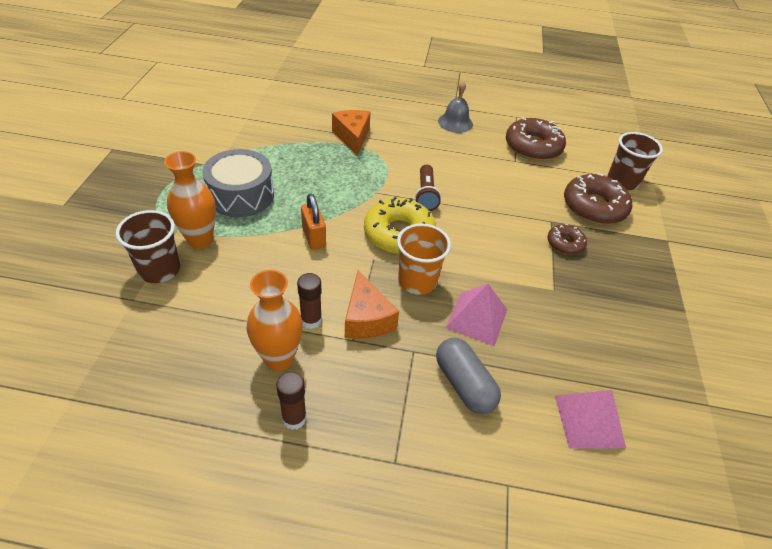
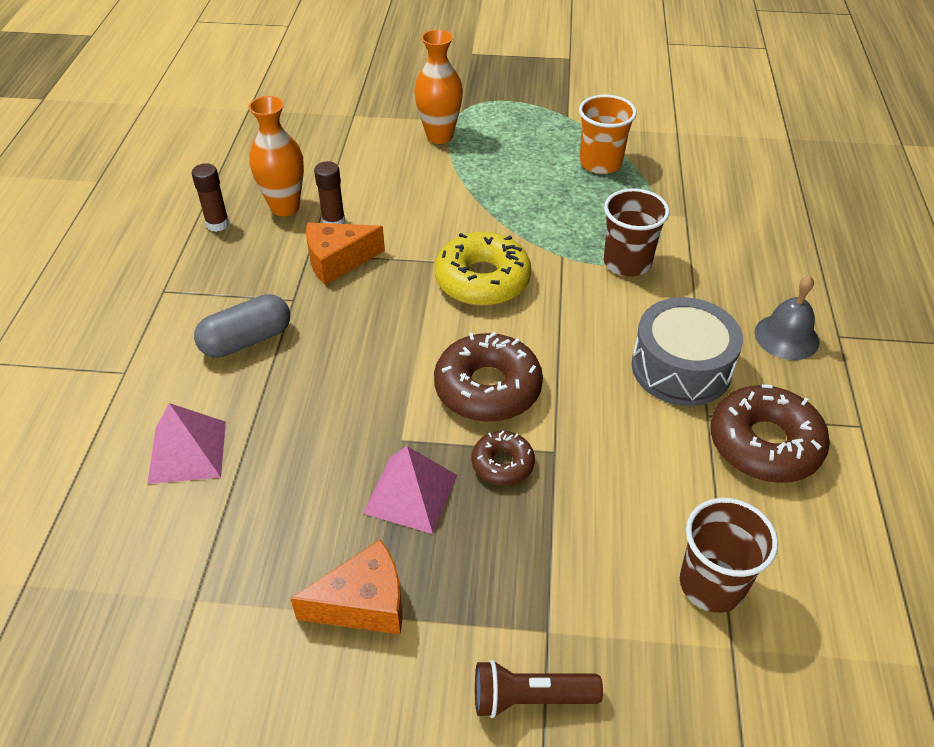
camera: 90 degrees right, 0 degrees up
(159, 270) = (393, 121): brown cup -> brown cup (627, 262)
(241, 195) = (519, 150): grey drum -> grey drum (681, 368)
(314, 237) = (460, 211): orange padlock -> none
(352, 137) = (681, 225): orange cheese -> orange cheese (363, 603)
(417, 281) = (400, 299): orange cup -> orange cup (600, 163)
(426, 195) = (572, 304): brown flashlight -> brown flashlight (530, 698)
(476, 318) = (343, 353): pink pyramid -> pink pyramid (411, 493)
(594, 207) = (611, 520): brown donut -> brown donut (487, 388)

